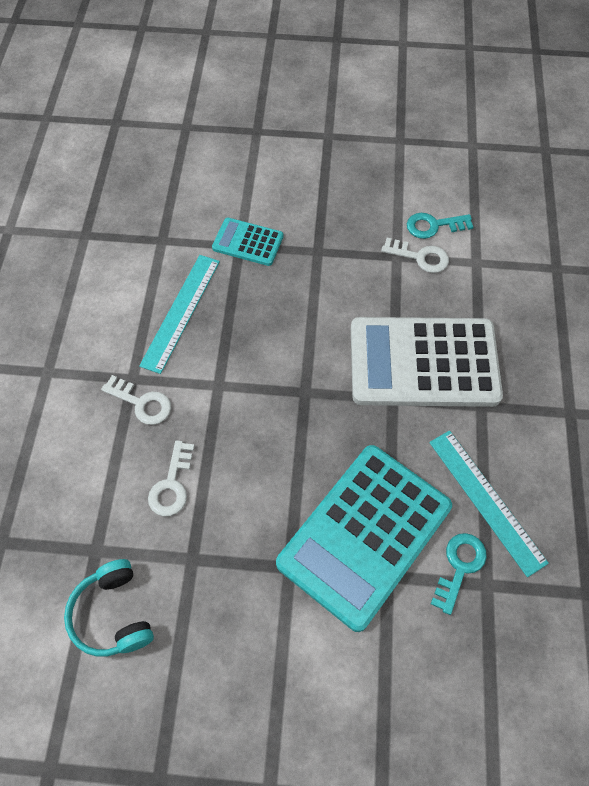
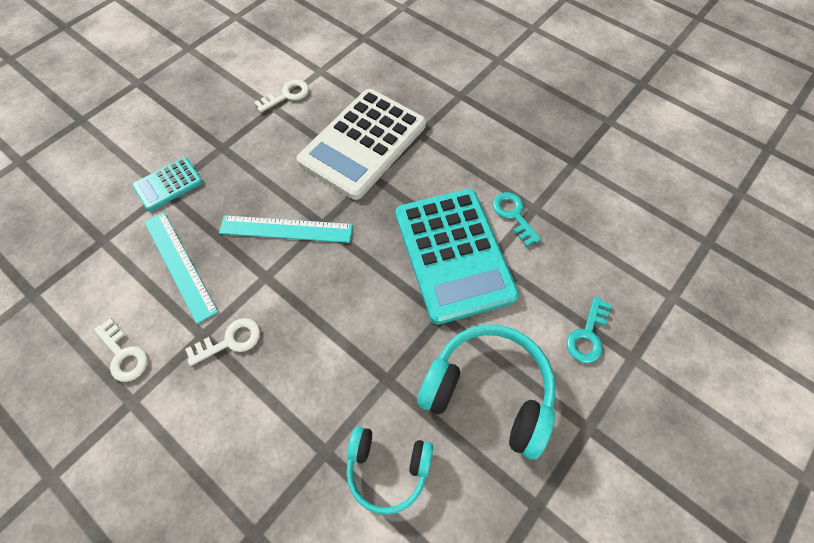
camera: 55 degrees left, 0 degrees up
(172, 485) = (317, 359): white key -> white key (124, 355)
(241, 663) = (488, 391): none -> turquoise headphones
(433, 226) = (272, 74): turquoise key -> turquoise key (587, 335)
(486, 501) = (482, 173): turquoise ruler -> turquoise ruler (286, 229)

